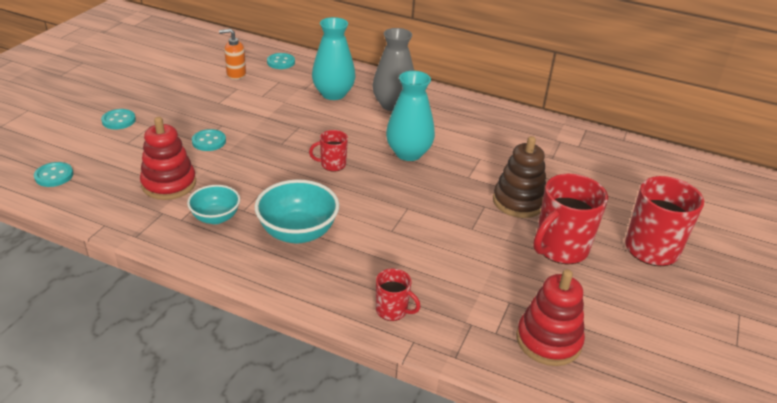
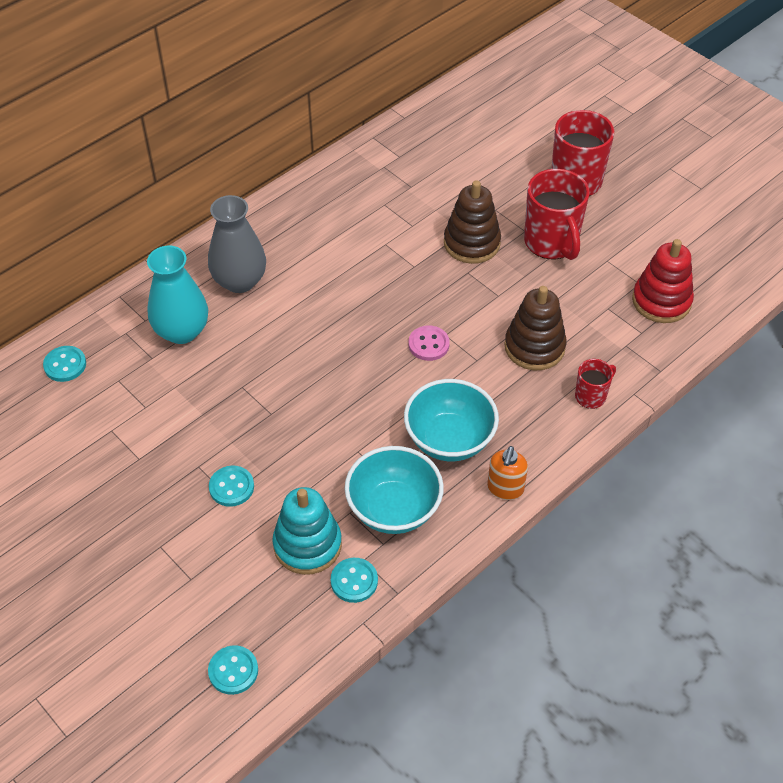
camera: 65 degrees left, 15 degrees up
(119, 120) = (127, 582): turquoise button -> turquoise button (354, 581)
(169, 184) = (307, 545): red stacking toy -> turquoise stacking toy
(216, 217) = (394, 509): turquoise bowl -> turquoise bowl, size x1.58
(236, 74) = (71, 424): orange soap dispenser -> orange soap dispenser (505, 488)
(332, 164) = (339, 376): red mug -> none
(391, 201) = (428, 344): none -> pink button
(408, 153) = (348, 300): turquoise vase -> none
(428, 262) = (534, 347): none -> brown stacking toy

